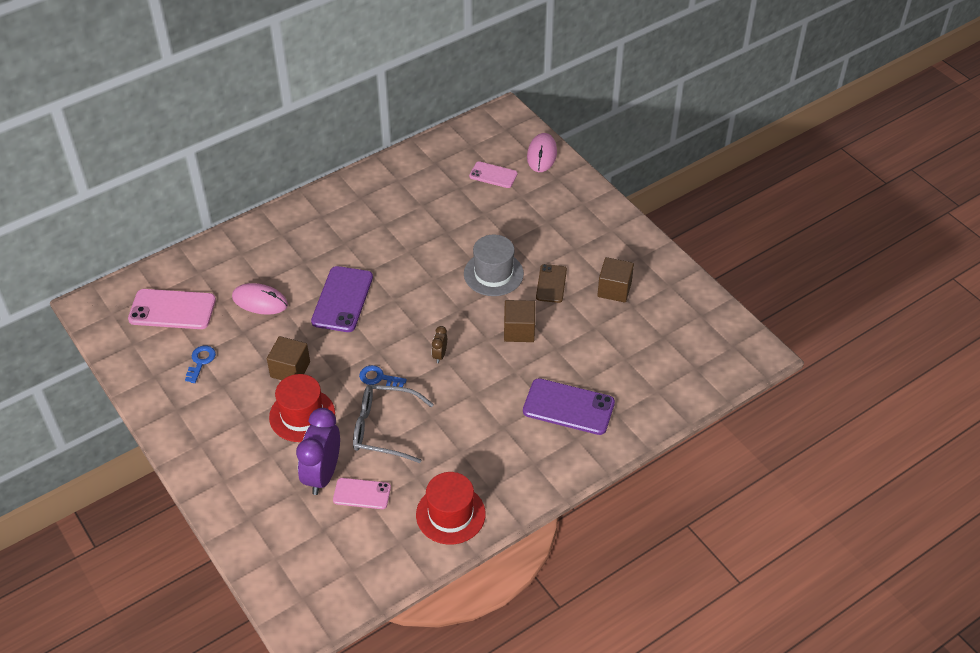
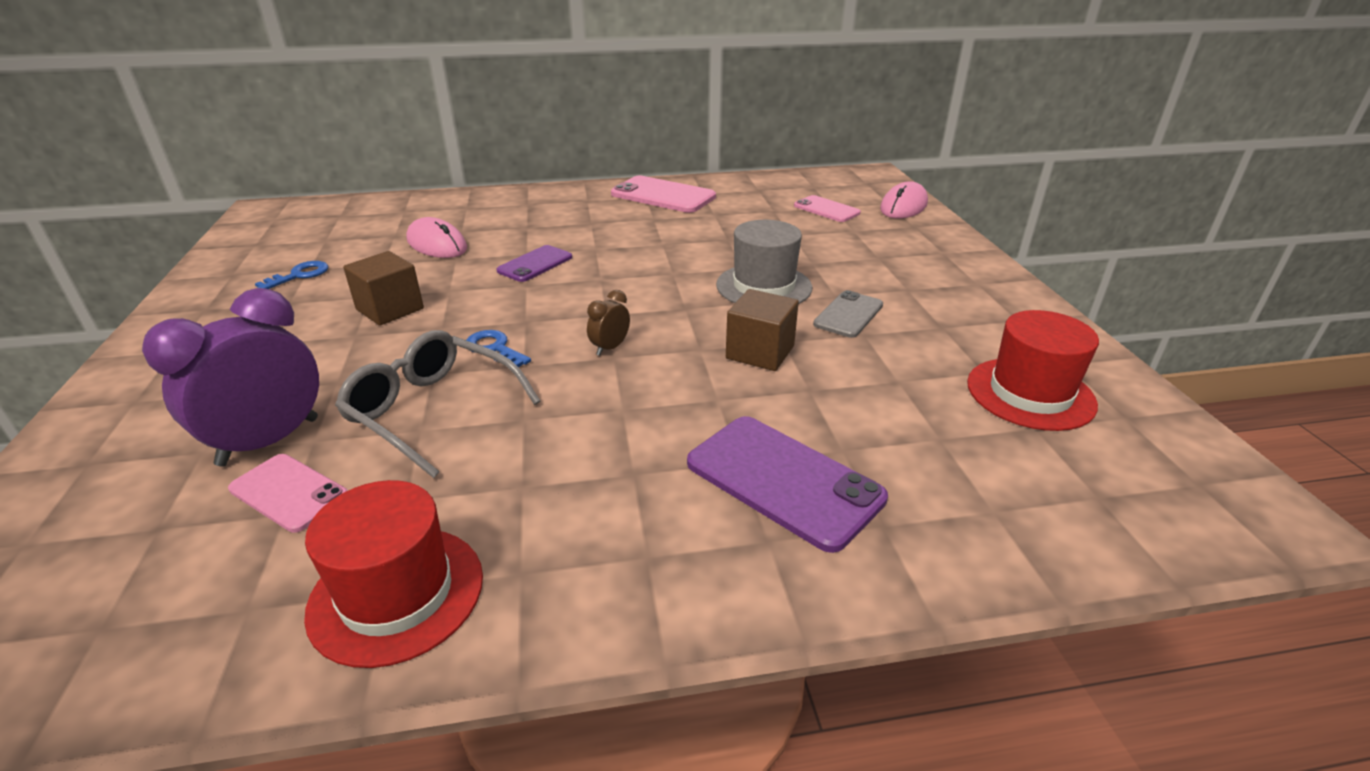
camera: 25 degrees right, 15 degrees down
(172, 309) = (336, 230): pink phone -> pink phone (663, 195)
(302, 415) = (340, 359): red hat -> red hat (1030, 393)
(342, 299) = (535, 264): purple phone -> purple phone, size x0.61
(551, 283) = (848, 315): brown phone -> grey phone
(614, 289) = (956, 344): brown cube -> none

